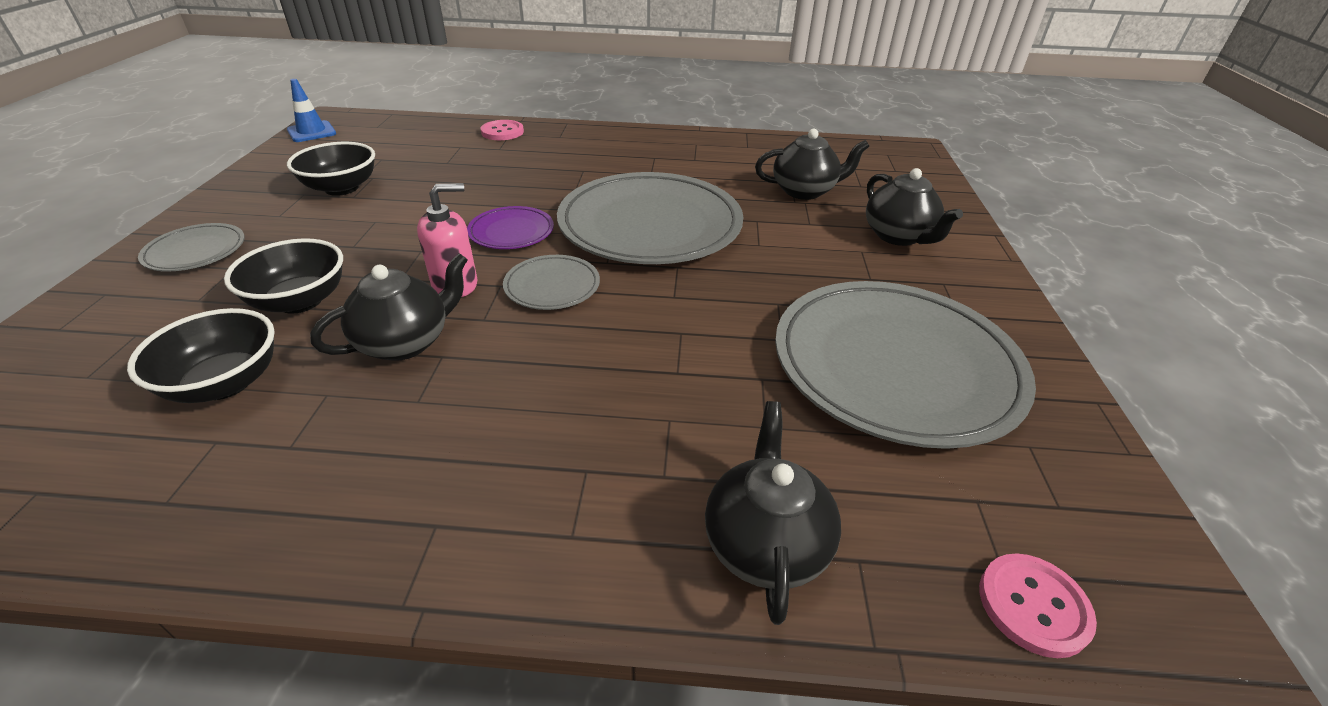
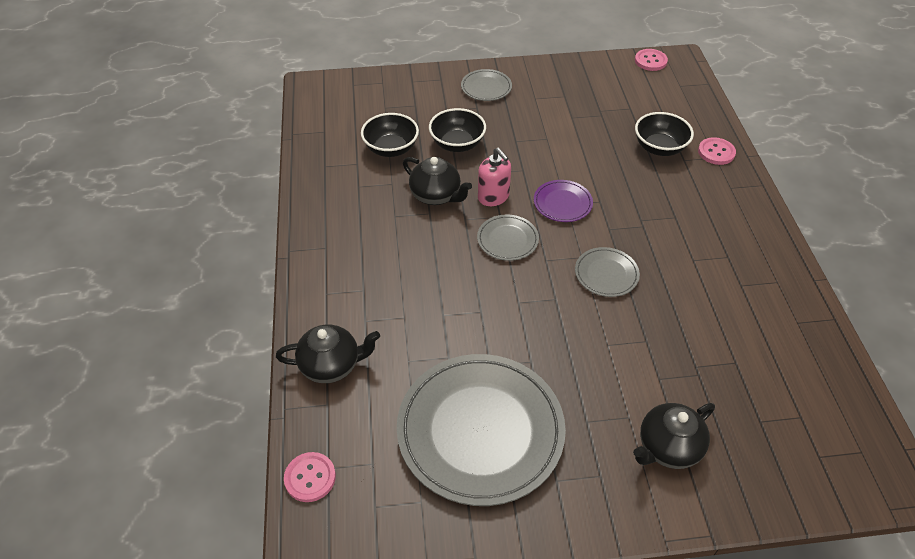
camera: 80 degrees right, 10 degrees up
(312, 132) = (650, 61): blue traffic cone -> pink button
(341, 188) = (580, 108): black bowl -> black bowl (659, 148)
(650, 225) = (606, 274): grey plate -> grey plate, size x0.45
(805, 191) = (721, 374): black teapot -> none

